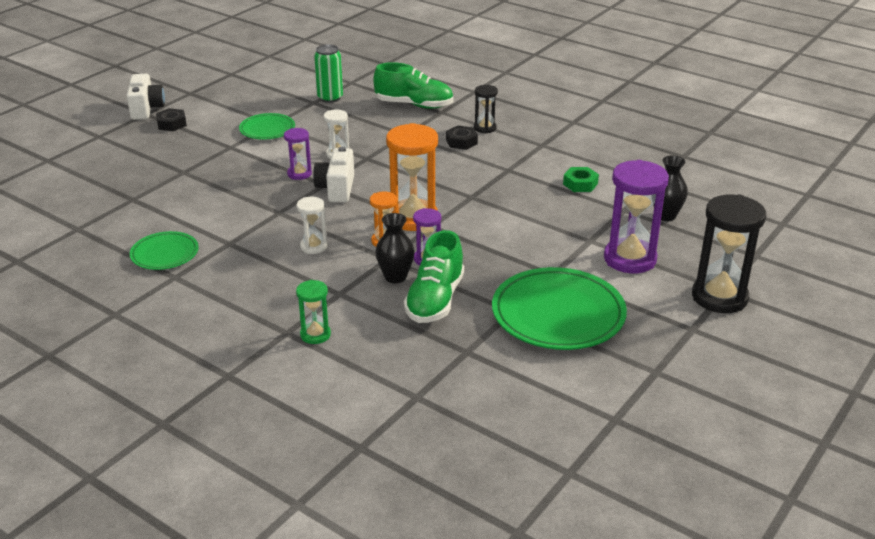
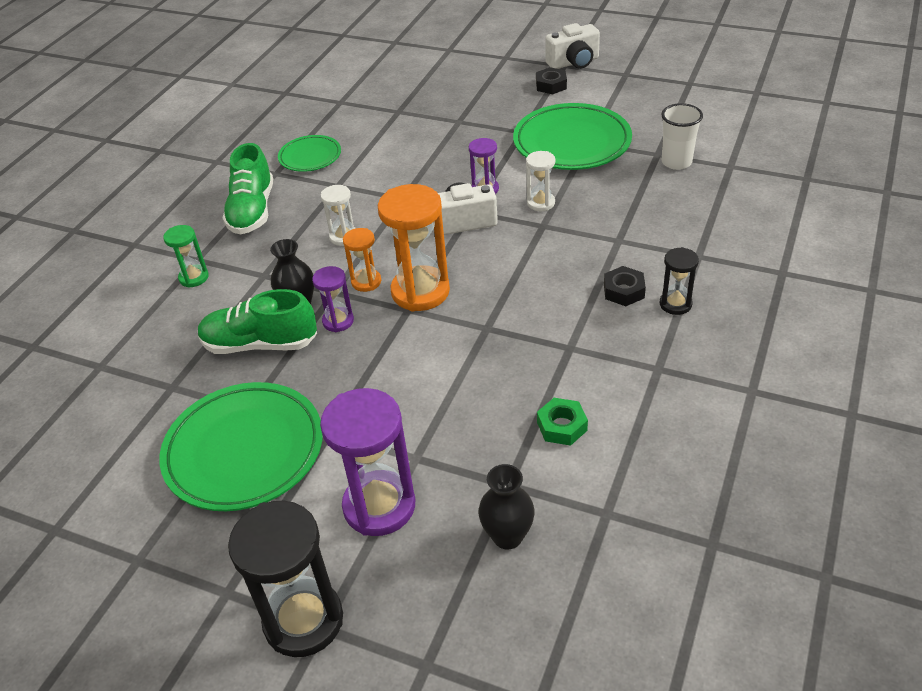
camera: 80 degrees right, 10 degrees up
(267, 129) = (572, 142): green plate -> green plate, size x1.83
(330, 98) = (676, 162): green can -> white cup
(414, 105) = (702, 229): green shoe -> green shoe (252, 211)

